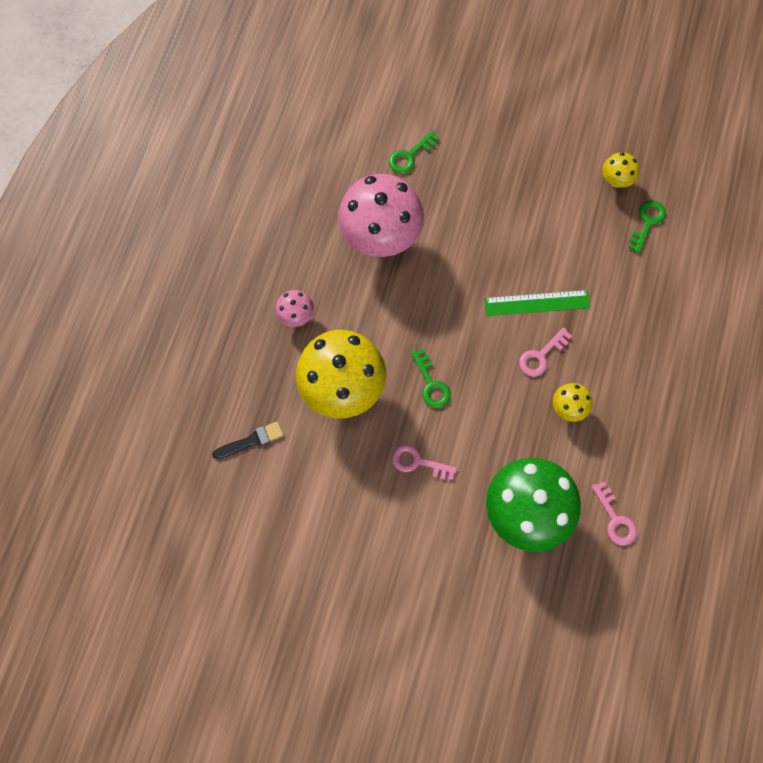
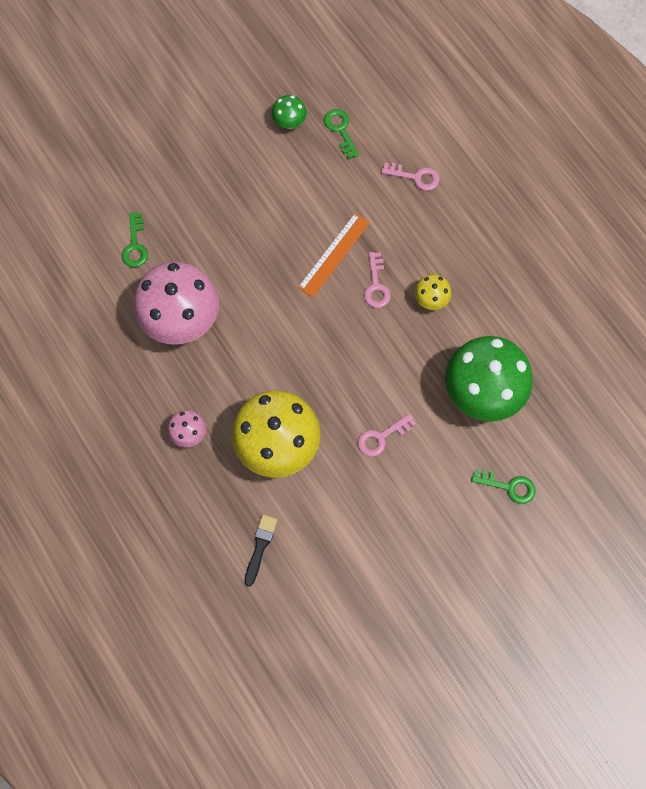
camera: 50 degrees left, 0 degrees up
(431, 384) = (330, 379): green key -> green key (509, 486)
(537, 303) = (334, 254): green ruler -> orange ruler
(615, 519) = (536, 337): pink key -> pink key (415, 177)
(616, 180) = (289, 123): yellow mushroom -> green mushroom

